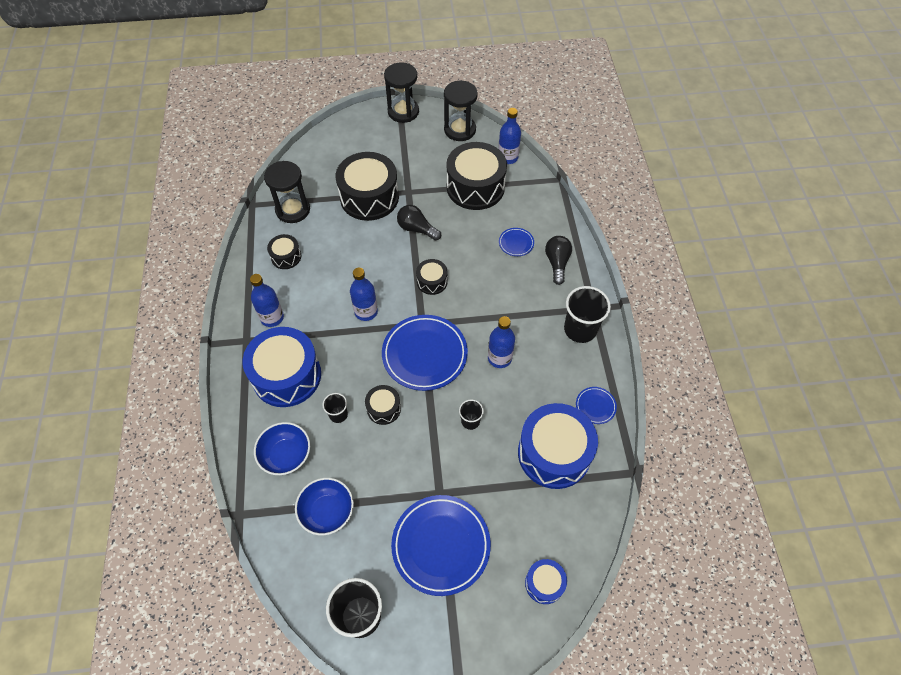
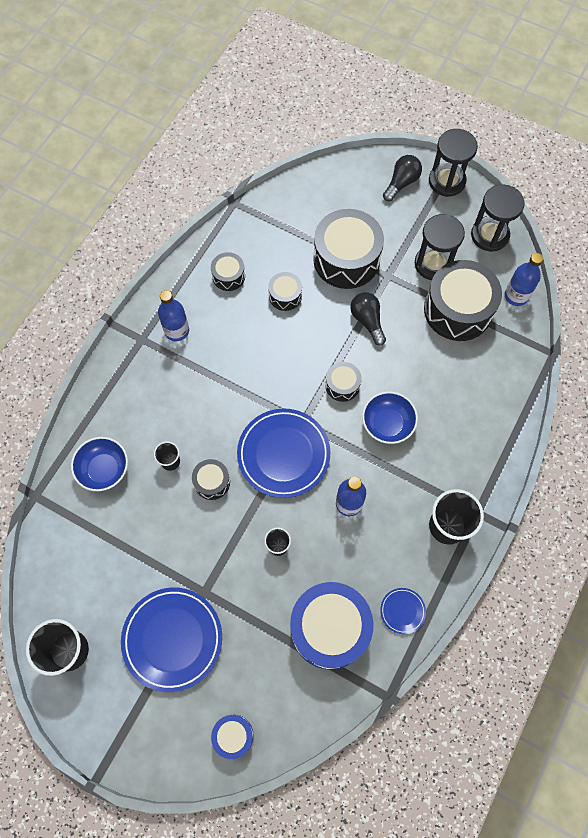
camera: 35 degrees right, 10 degrees up
(286, 375) = (152, 395): blue drum -> none
(293, 210) = (267, 230): black hourglass -> black hourglass (433, 264)
(327, 512) = (103, 543): blue bowl -> blue bowl (387, 424)
(341, 246) = (285, 296): none -> black drum
(366, 312) = (261, 377): blue bottle -> none
(516, 243) = (453, 396): blue plate -> none
(557, 263) = (478, 443): black light bulb -> black light bulb (401, 183)

